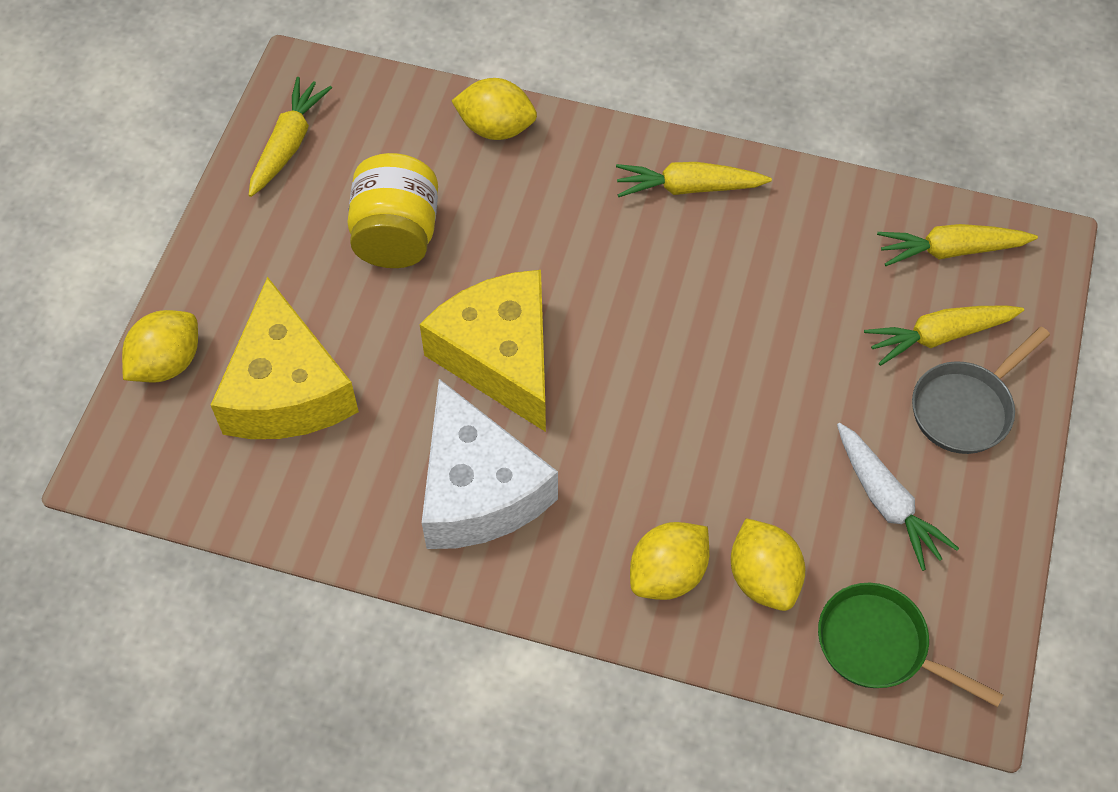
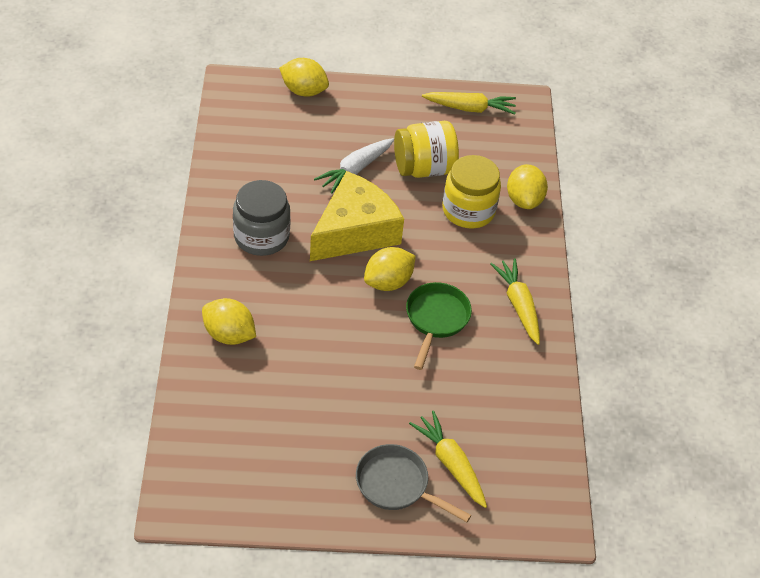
camera: 70 degrees right, 10 degrees down
(286, 389) = (302, 142): yellow cheese -> none
(478, 490) = (261, 236): white cheese -> grey jar
(497, 200) = (468, 210): none -> yellow jar
(763, 578) = (238, 383): yellow lemon -> yellow lemon (388, 282)
(879, 646) = (205, 451): green pan -> green pan (436, 319)
(886, 502) = (309, 445): white carrot -> white carrot (355, 170)
(950, 251) = (526, 464): yellow carrot -> none

